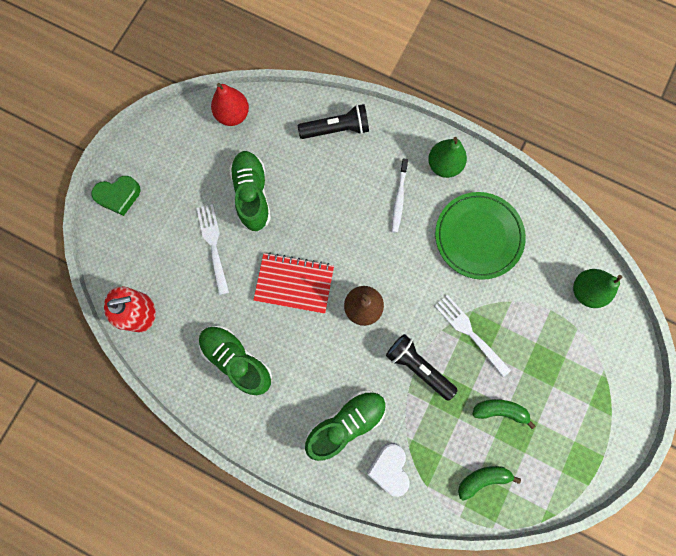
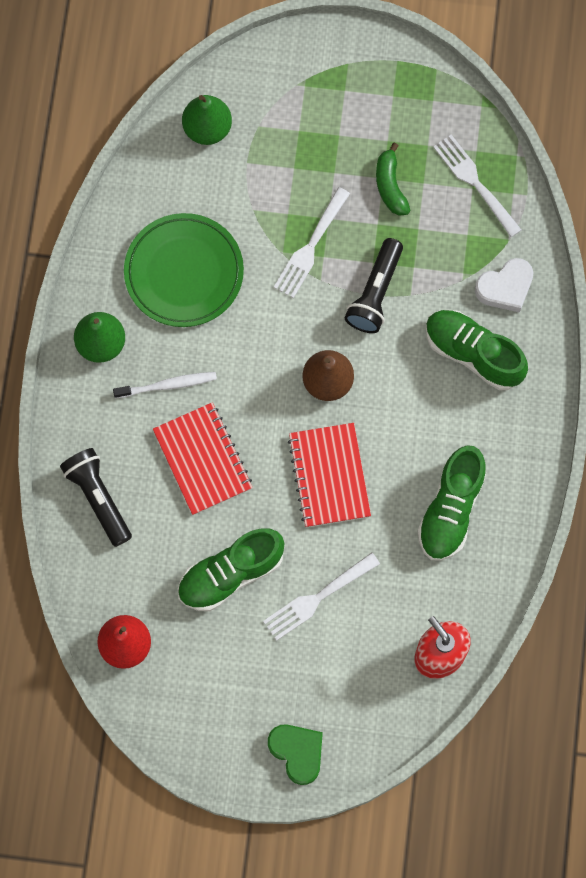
camera: 110 degrees left, 5 degrees down
(338, 203) = (203, 460): none -> red notebook
(482, 478) = (475, 182): green banana -> white fork

